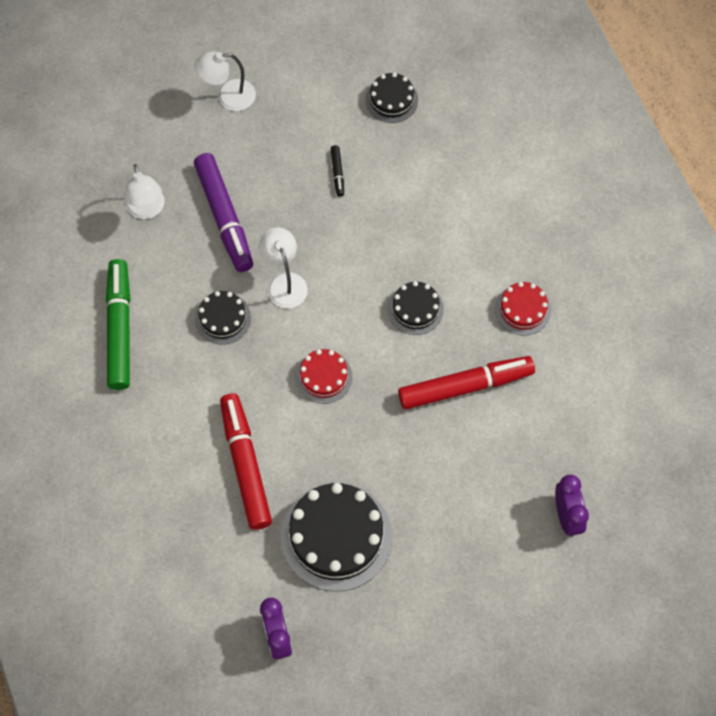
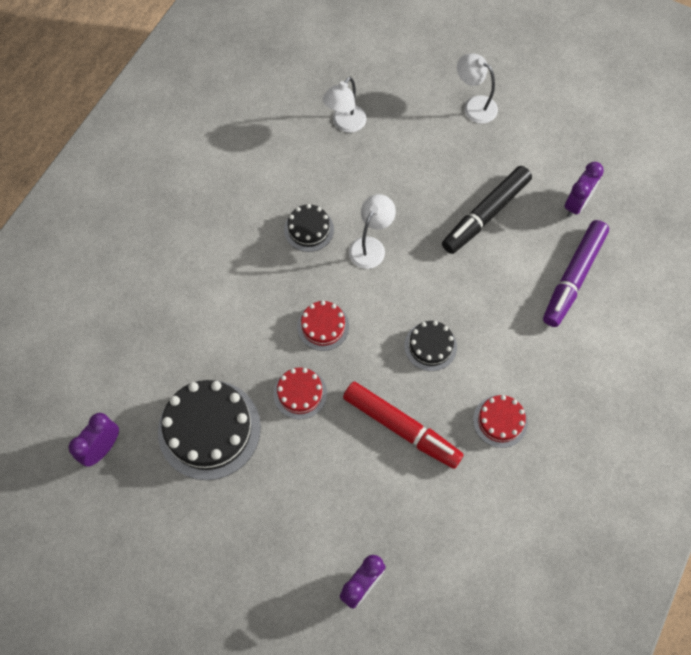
camera: 50 degrees right, 0 degrees up
(120, 328) = (245, 175): green marker -> none
(224, 217) = (383, 172): purple marker -> purple marker (573, 277)
(246, 464) = (214, 327): red marker -> none
(337, 173) = (485, 214): black marker -> black marker, size x2.37
(367, 440) = (300, 393): none -> red cake
(391, 100) = (576, 204): black cake -> purple clock

